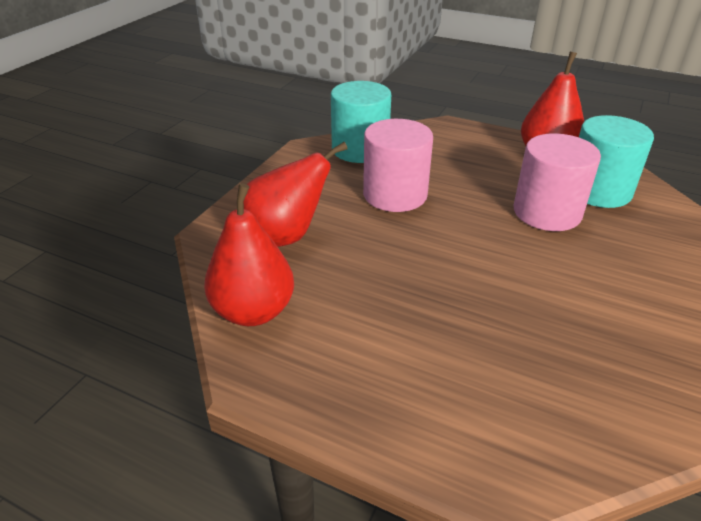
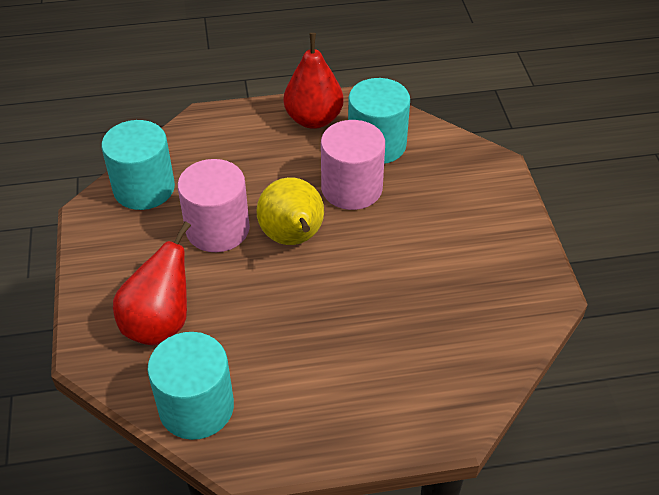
camera: 35 degrees left, 10 degrees up
(253, 311) = (196, 407): red pear -> turquoise cylinder
(458, 226) = (293, 238): none -> yellow pear

